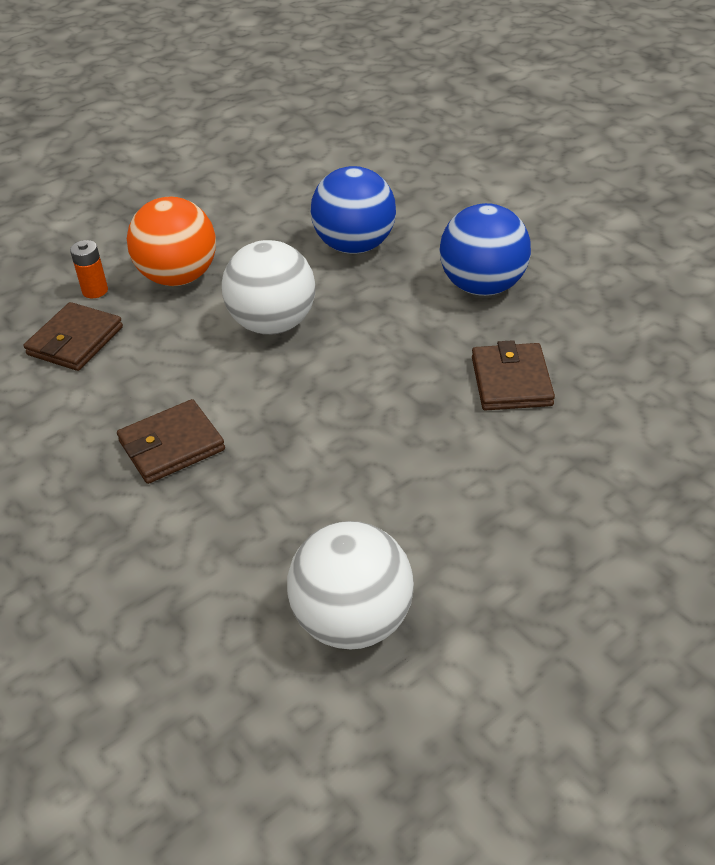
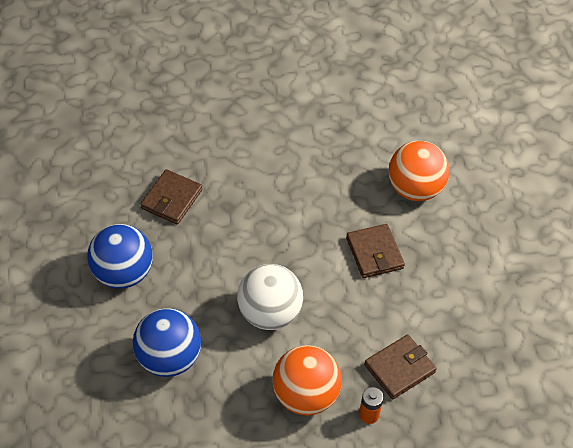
camera: 155 degrees left, 10 degrees up
(150, 570) = (415, 189): none -> orange ball
(171, 446) = (374, 253): brown wallet -> brown wallet turned 75 degrees clockwise
(353, 621) = (339, 125): white ball -> none

